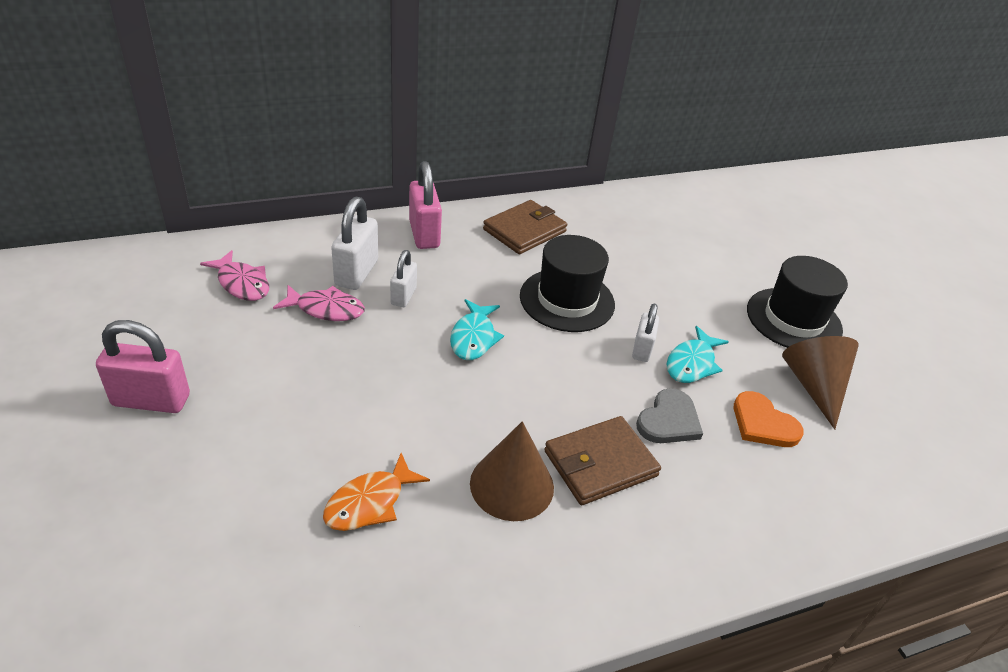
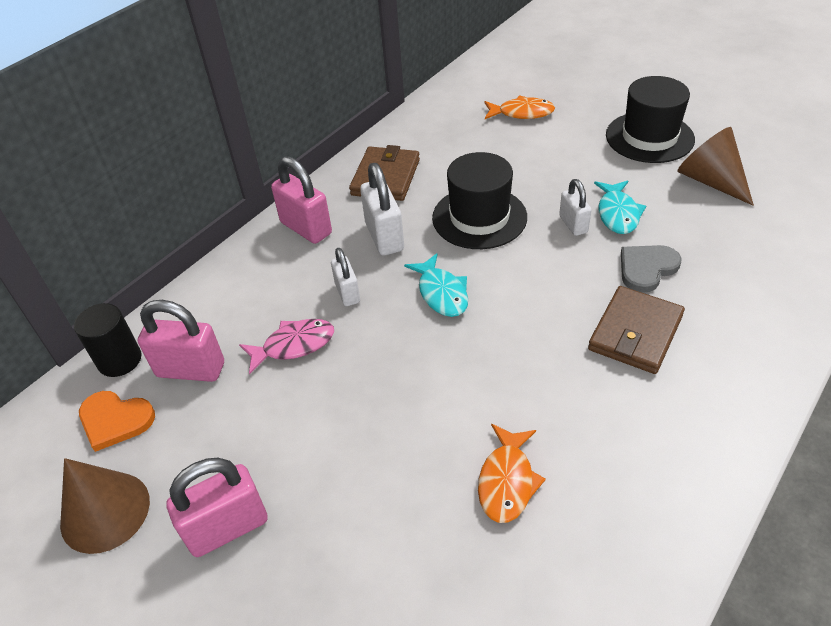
camera: 25 degrees left, 5 degrees up
(206, 250) = (119, 360): none -> black cylinder
(242, 283) = (191, 369): pink fish -> pink padlock
(356, 273) = (285, 297): white padlock -> white padlock (384, 237)
(512, 485) = (593, 392): brown cone -> brown cone (105, 511)
(669, 420) = (646, 268): grey heart -> grey heart turned 135 degrees counterclockwise
(694, 241) = (522, 113): none -> orange fish
(763, 423) = (707, 230): orange heart -> orange heart (115, 420)

